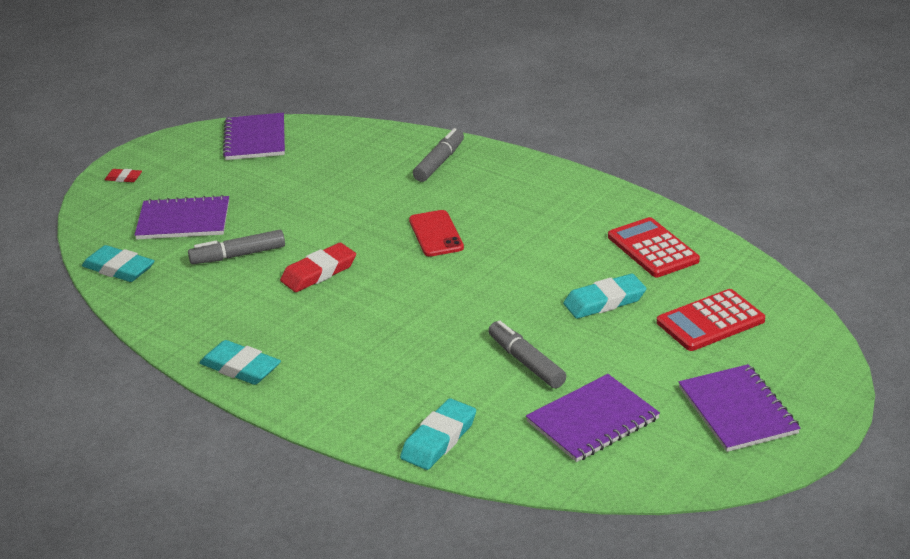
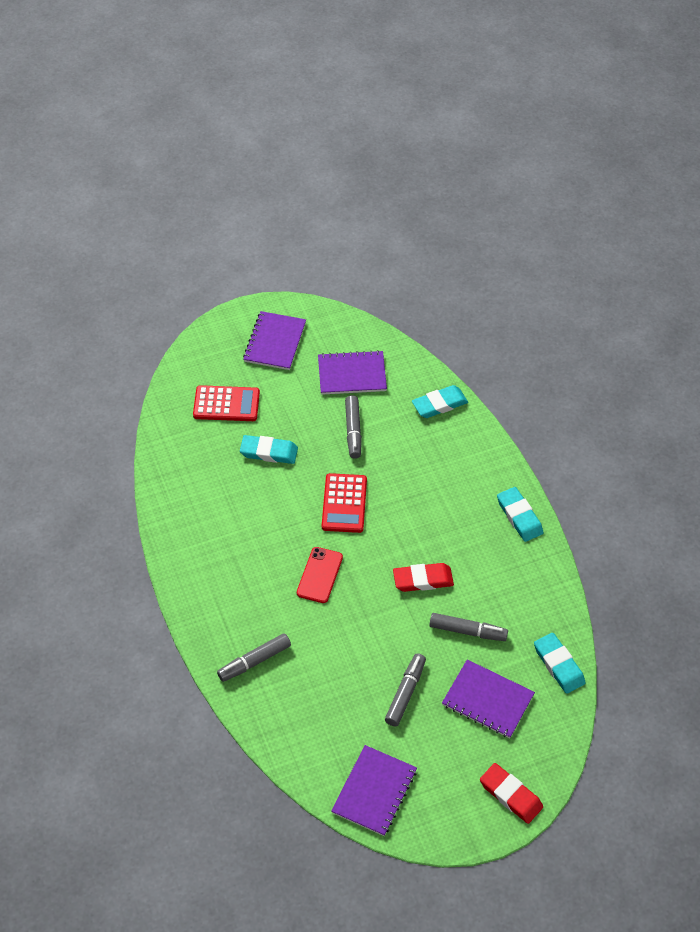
camera: 150 degrees left, 20 degrees up
(123, 178) = (510, 795): red eraser -> red eraser, size x1.86
(272, 196) = (405, 693): none -> grey marker
(652, 249) = (198, 479): red calculator -> red calculator (344, 503)

